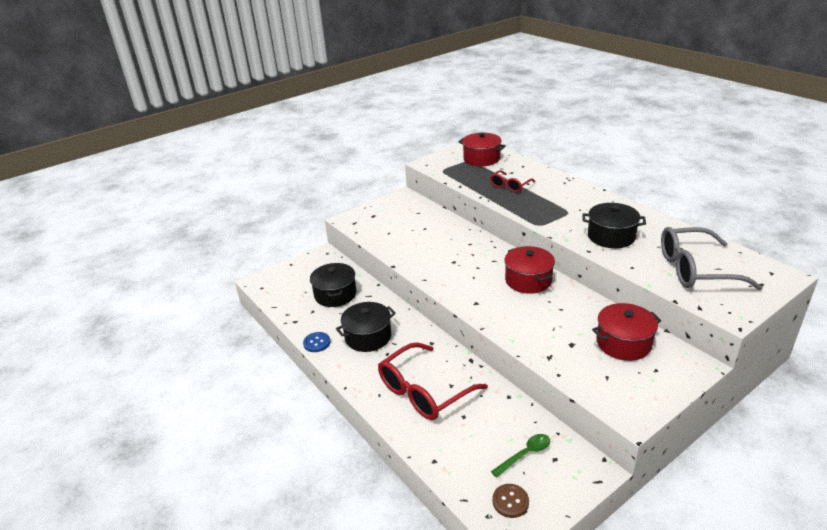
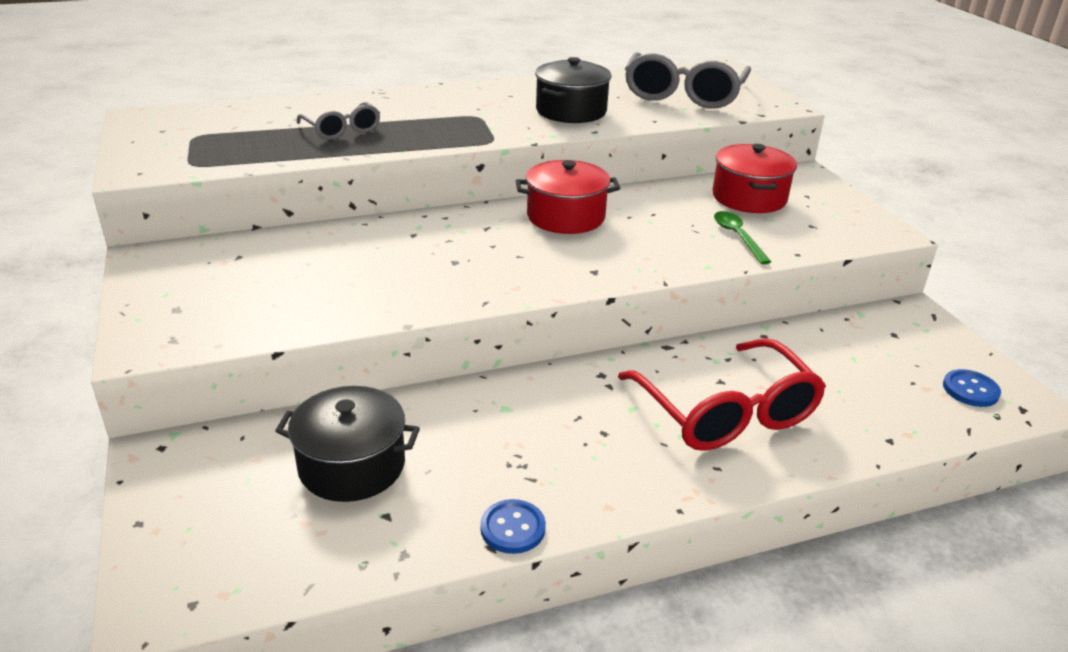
camera: 75 degrees left, 0 degrees up
(368, 337) = (538, 446): black pot -> none
(481, 159) = (206, 126): red pot -> none
(510, 186) = (342, 130): red glasses -> grey glasses
(510, 501) = (970, 390): brown button -> blue button
(525, 454) = (884, 354): green spoon -> green spoon (738, 237)

